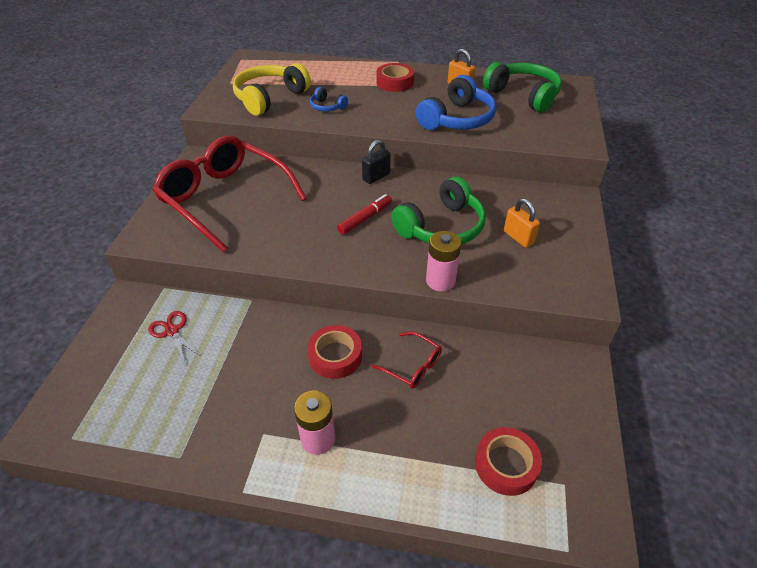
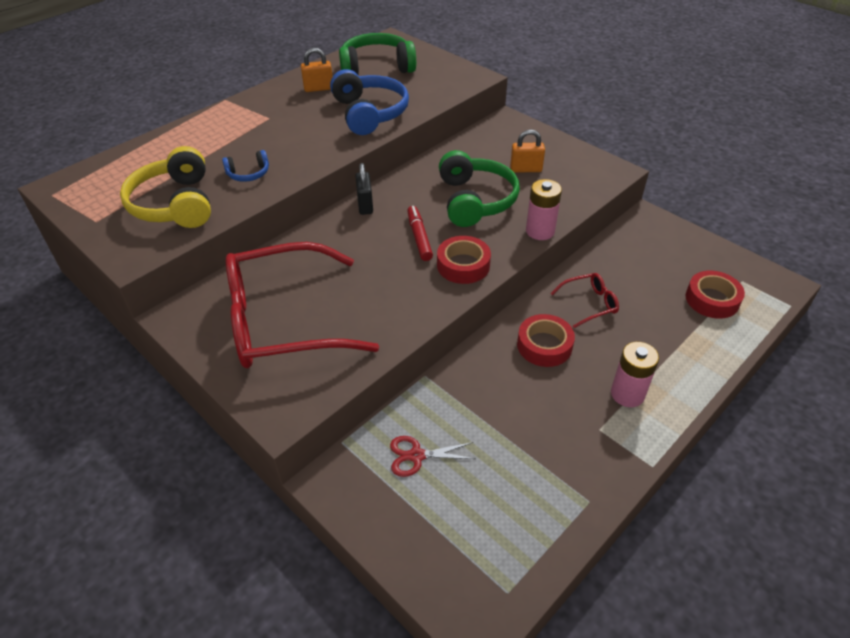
camera: 55 degrees left, 0 degrees up
(395, 82) = (261, 118): red tape -> red tape (463, 265)

